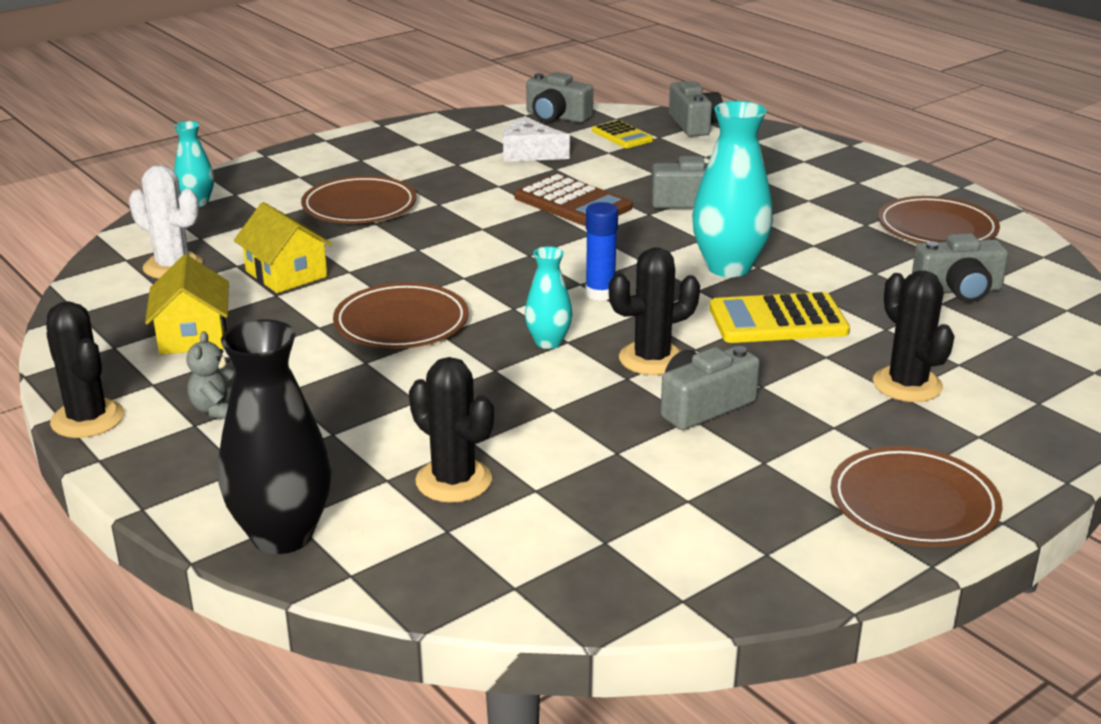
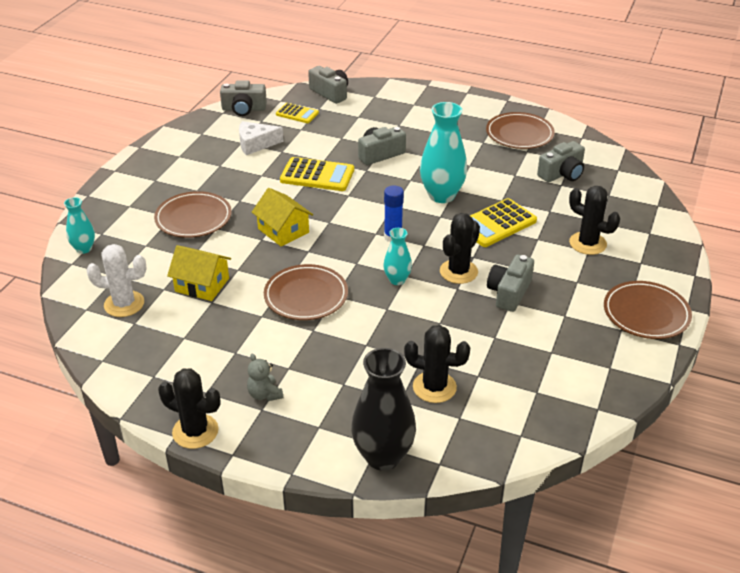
camera: 30 degrees left, 10 degrees up
(193, 335) = (193, 349): yellow house -> yellow house (283, 230)
(572, 203) = (317, 175): brown calculator -> yellow calculator

